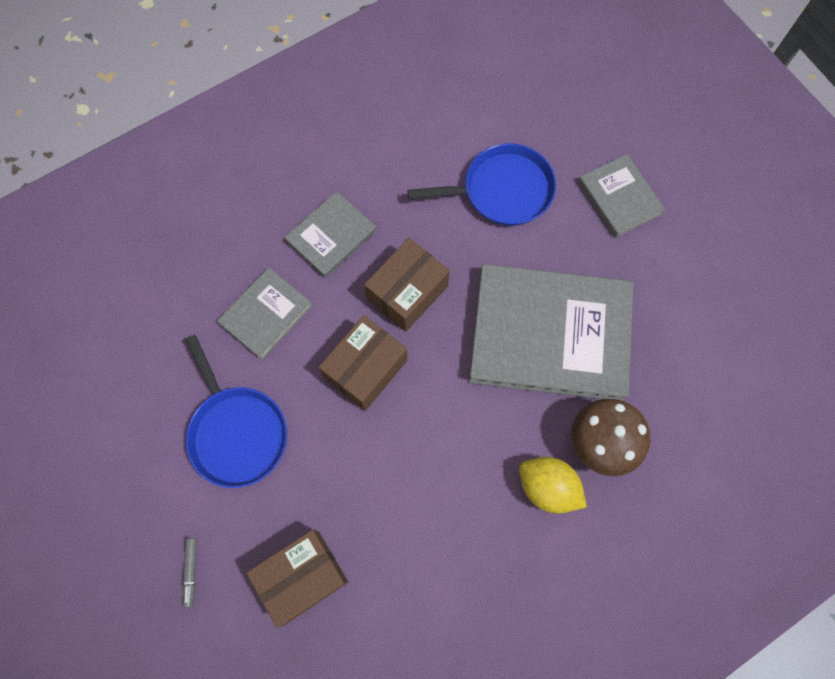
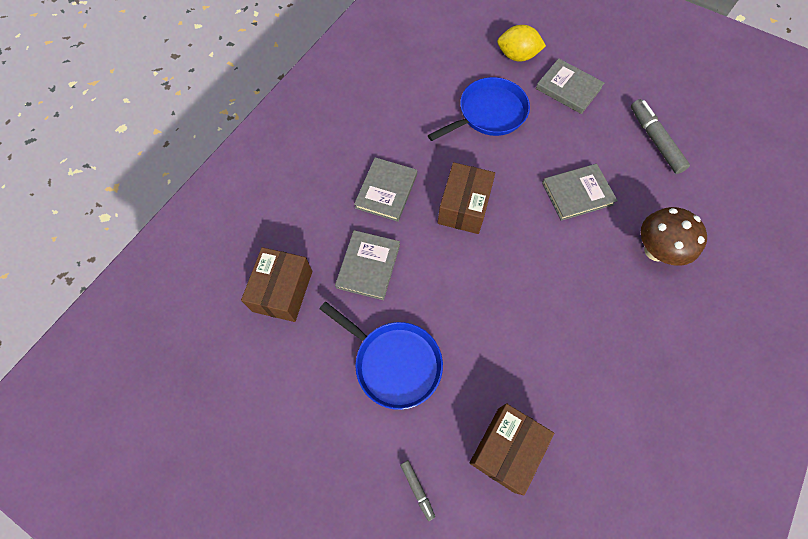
camera: 25 degrees left, 5 degrees down
(366, 369) = (465, 272): brown box -> brown box (283, 291)
(547, 487) = (640, 297): yellow lemon -> yellow lemon (517, 56)
(549, 334) = (577, 193): grey book -> grey book, size x0.50
(686, 310) = (655, 140): none -> grey marker

